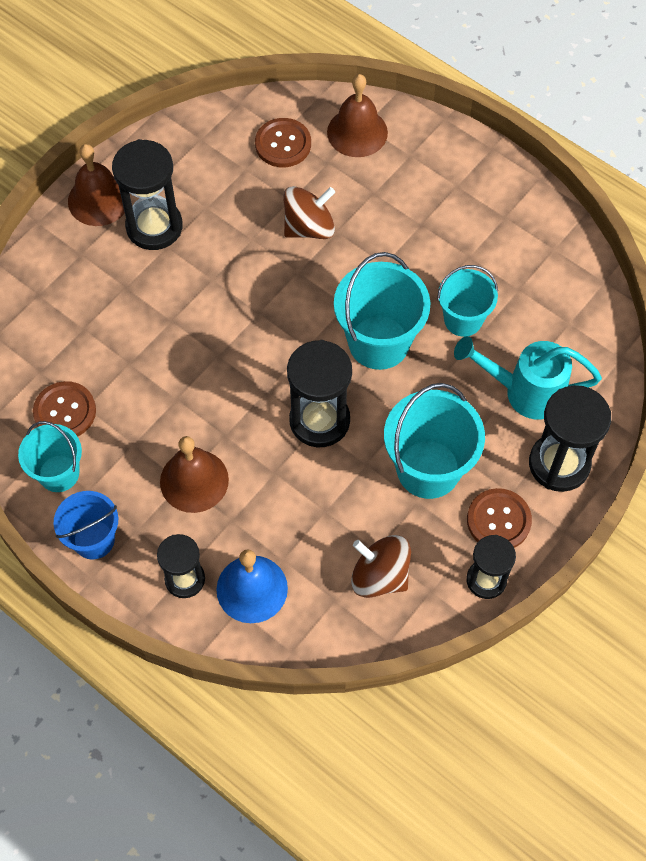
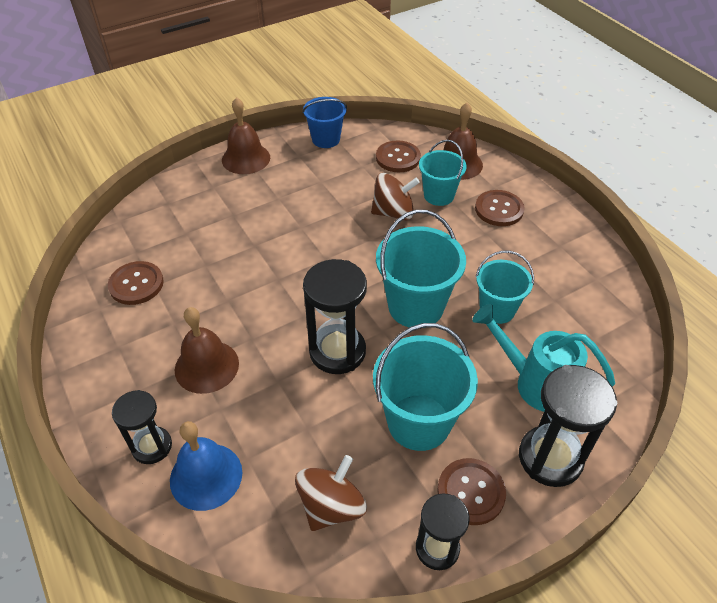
camera: 20 degrees right, 15 degrees down
(59, 473) = (103, 327): turquoise bucket -> turquoise bucket (439, 195)
(94, 540) = (97, 387): blue bucket -> blue bucket (326, 139)
(154, 227) = (276, 184): black hourglass -> none
(380, 576) = (331, 506): brown spinning top -> brown spinning top turned 75 degrees clockwise
(425, 186) = (499, 209): none -> brown button

